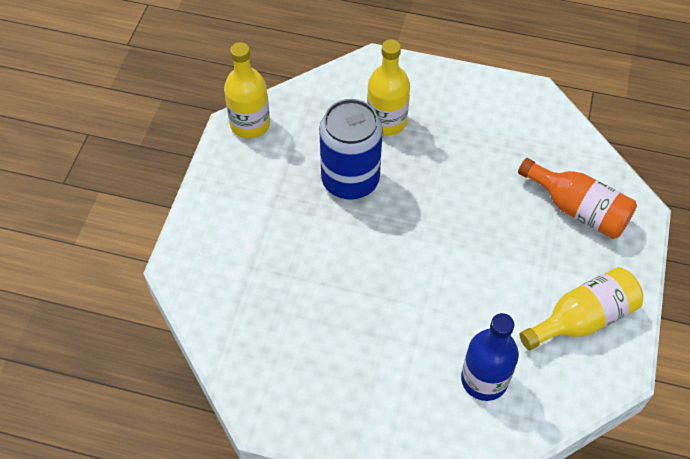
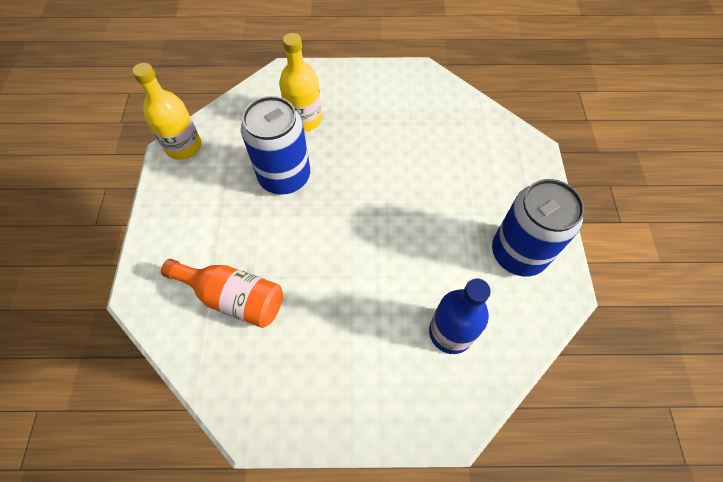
camera: 15 degrees left, 5 degrees up
(578, 209) = (485, 158): orange bottle -> orange bottle (234, 297)
(582, 319) = (518, 253): yellow bottle -> blue can

